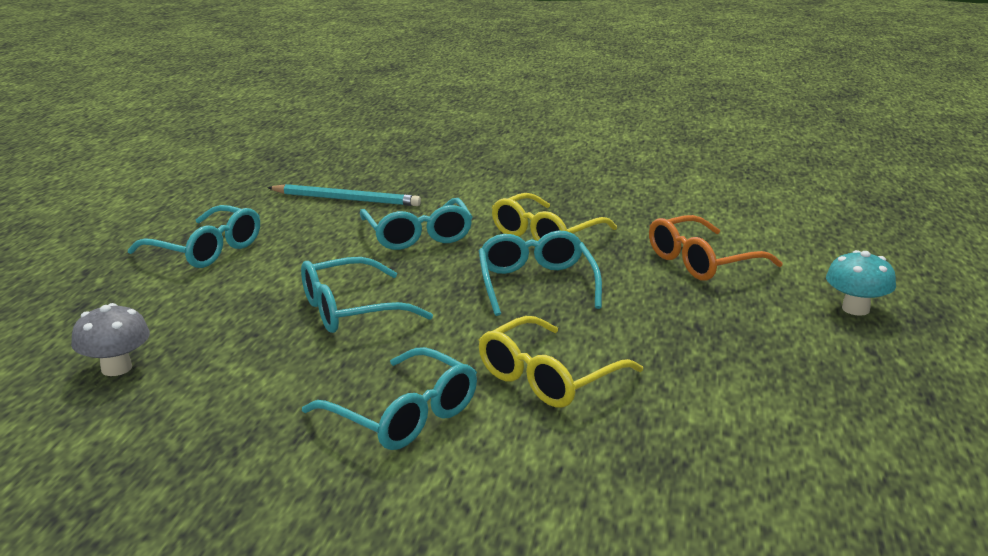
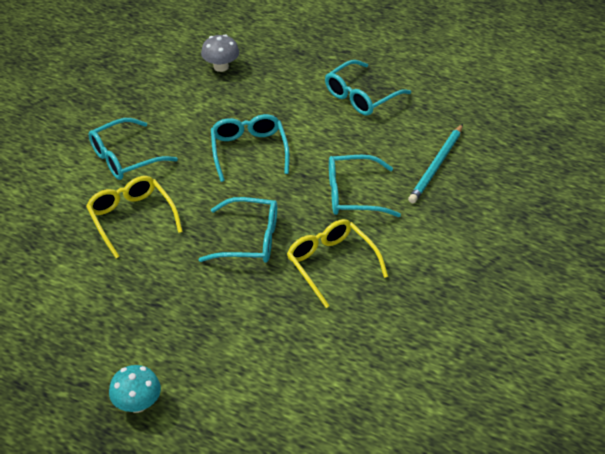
camera: 105 degrees right, 20 degrees up
(701, 262) = (248, 342): orange glasses -> none

